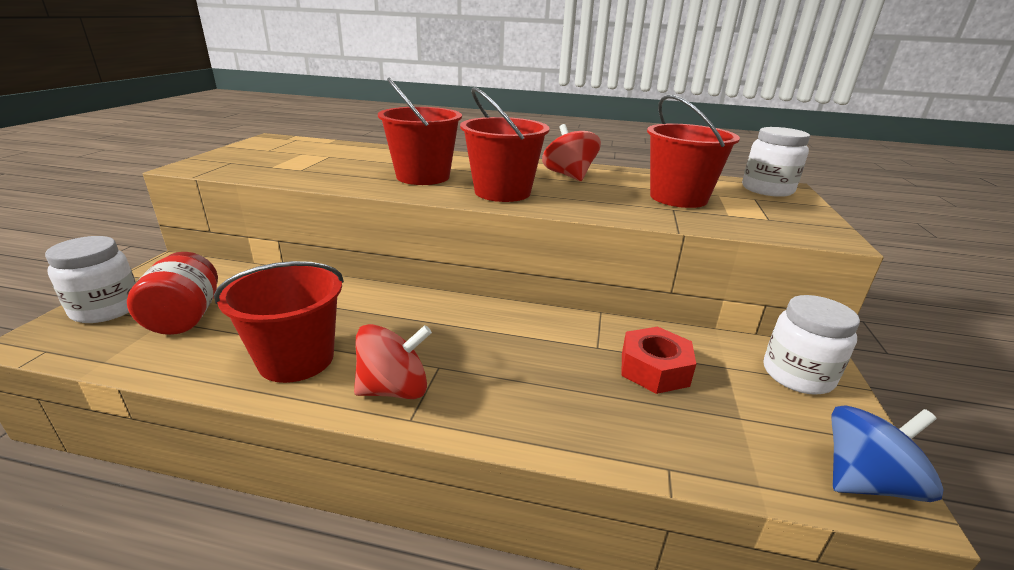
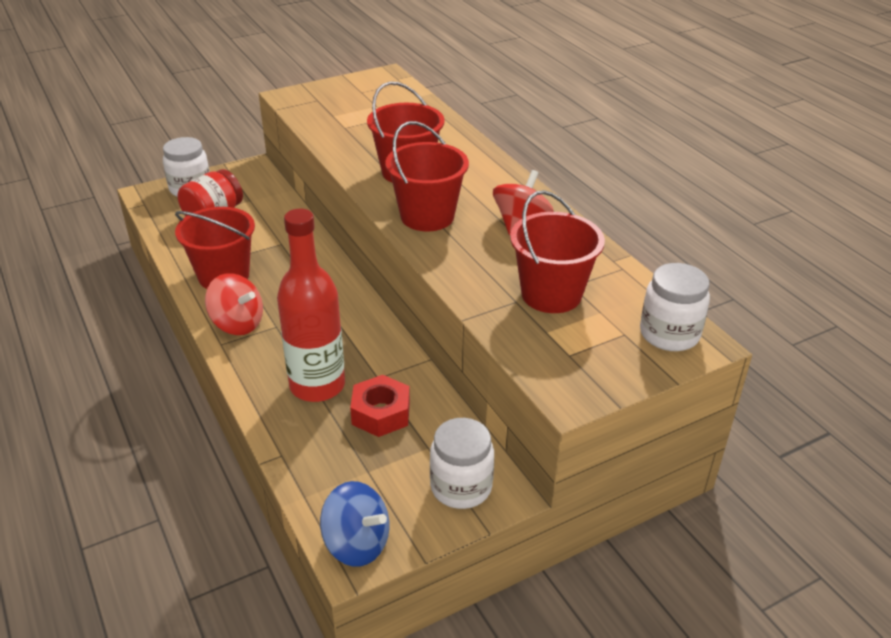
camera: 50 degrees right, 10 degrees up
(571, 386) = (317, 385): none -> red bottle

